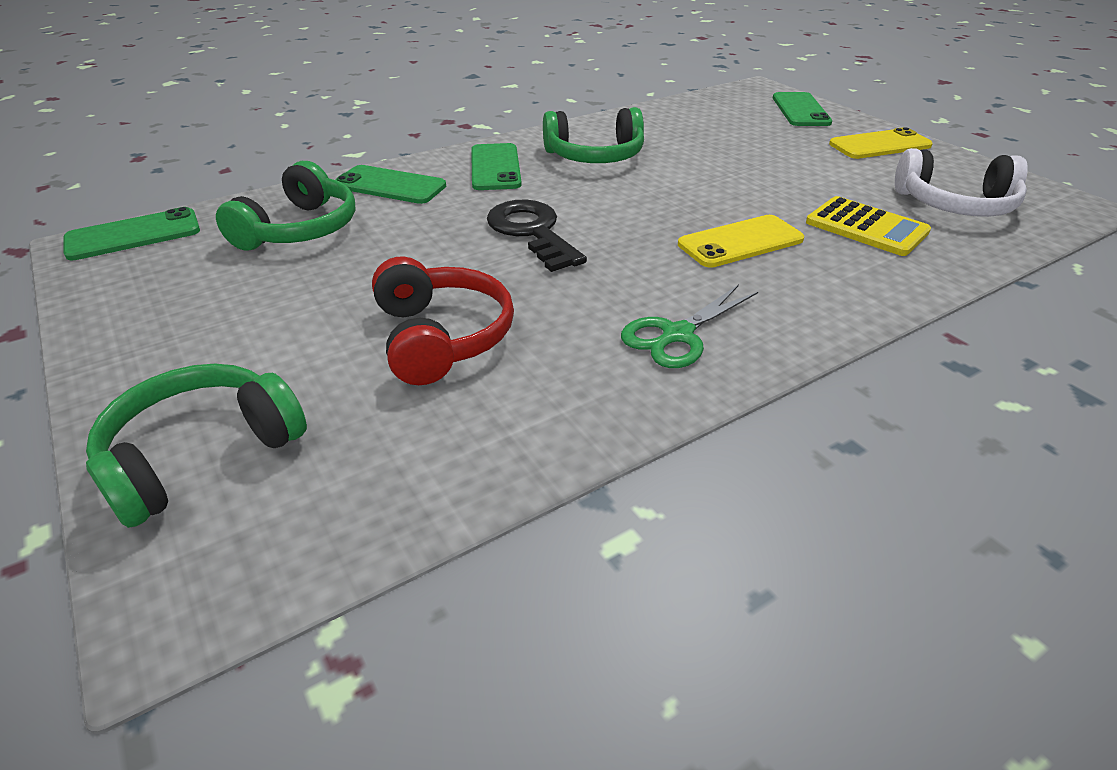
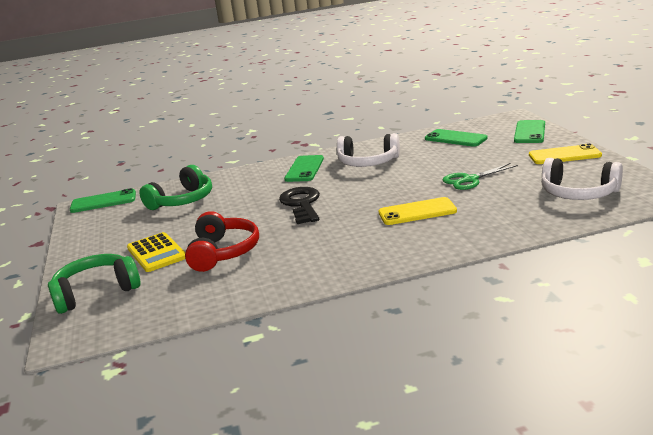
camera: 20 degrees right, 15 degrees down
(390, 186) = (240, 179): green phone -> green phone (455, 138)
(595, 156) = (368, 162): green headphones -> white headphones
(677, 335) = (342, 256): green scissors -> green scissors (470, 180)
(866, 227) = (504, 205): yellow calculator -> yellow calculator (156, 253)

